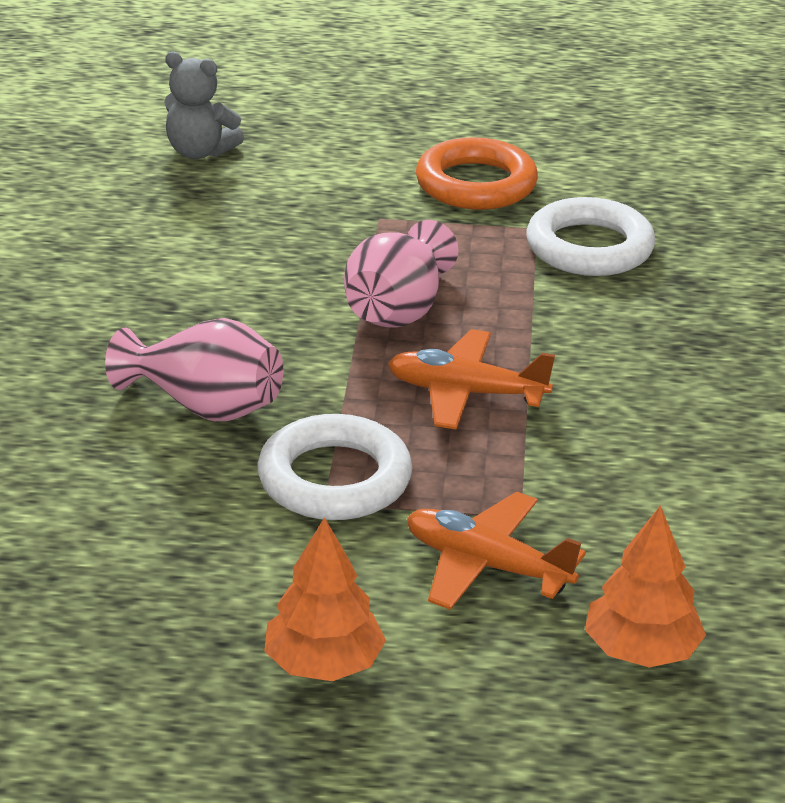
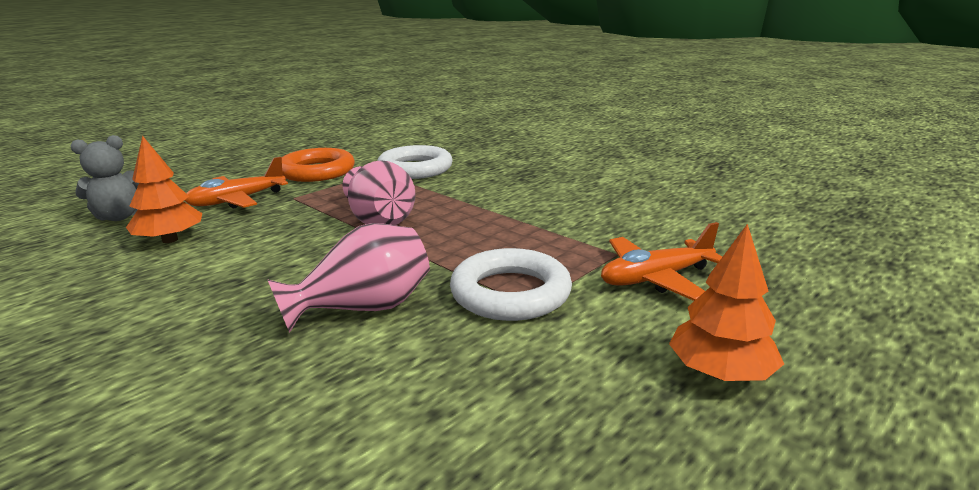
camera: 50 degrees left, 10 degrees down
(466, 393) = (484, 230): orange plane -> orange plane (237, 200)
(641, 650) = (776, 265): orange tree -> orange tree (170, 240)

